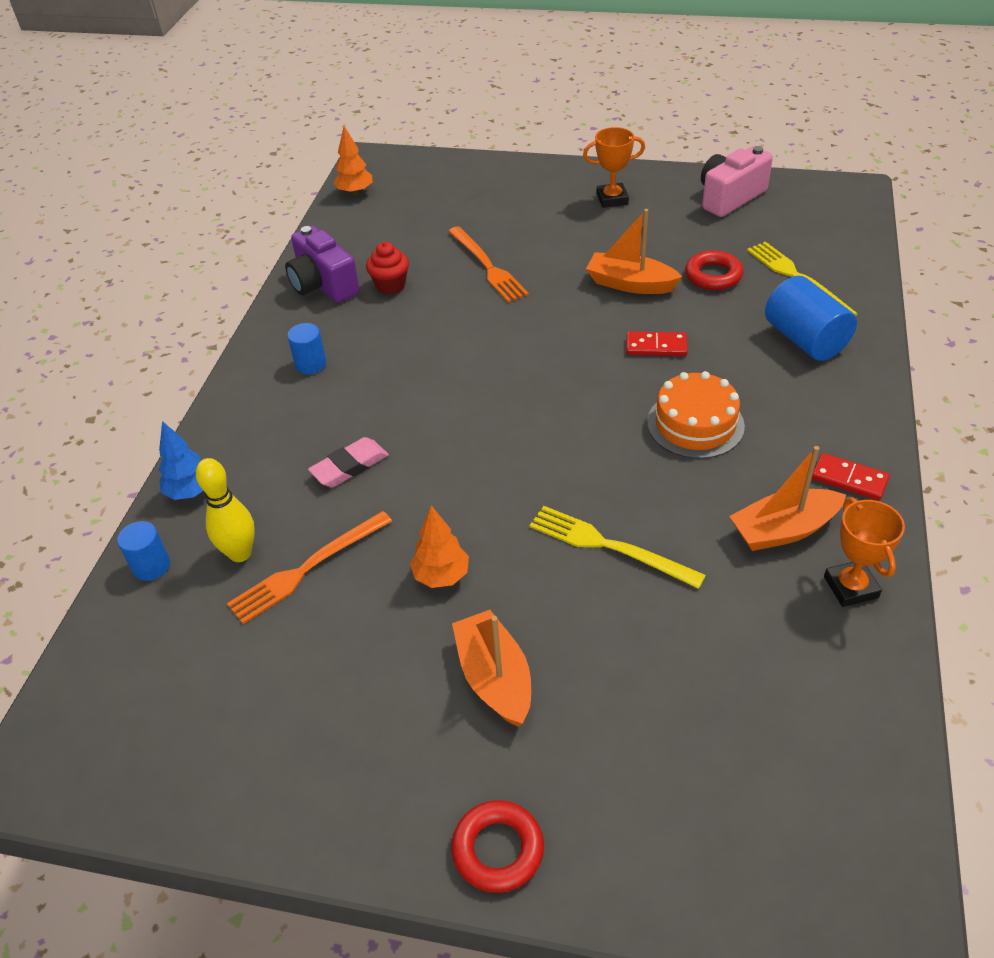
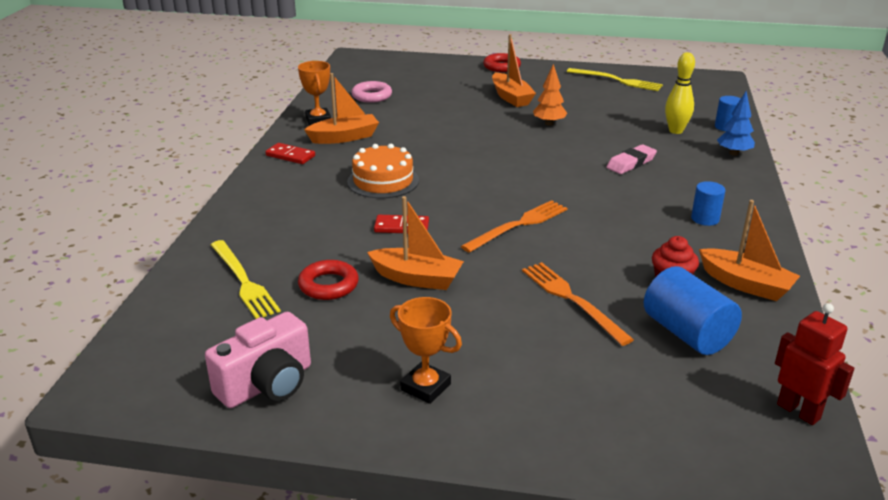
camera: 175 degrees right, 15 degrees down
(307, 569) = (630, 126): orange fork -> orange fork (518, 225)
(323, 285) = (745, 284): purple camera -> orange boat
(355, 192) = (798, 411): orange tree -> red robot
(609, 546) = (451, 132): yellow fork -> yellow fork (617, 80)
(612, 199) = (425, 387): orange trophy -> orange trophy turned 45 degrees clockwise
(779, 685) = (372, 96): none -> pink ring
(805, 339) = (270, 230): blue cylinder -> blue cylinder (687, 333)

